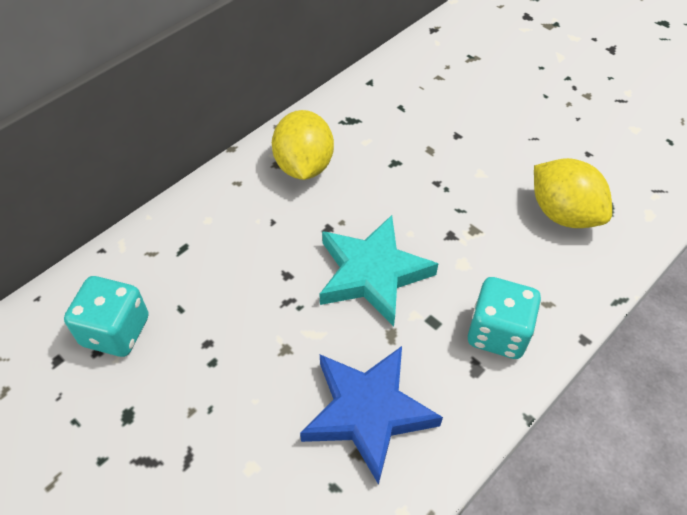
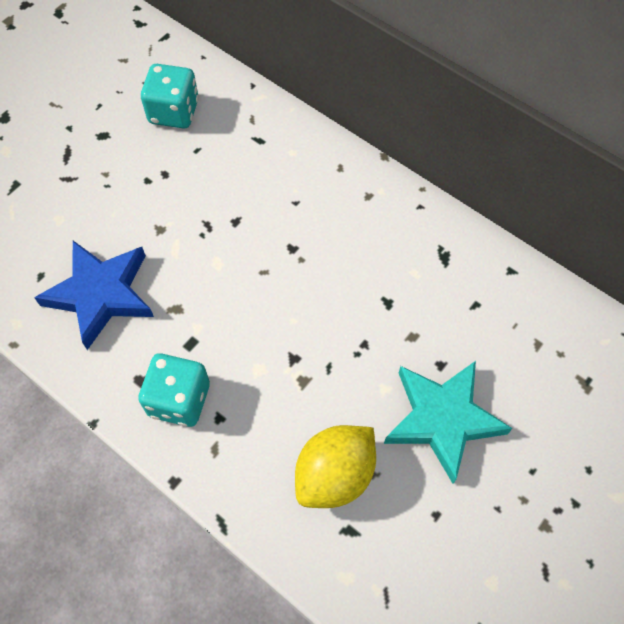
camera: 85 degrees right, 10 degrees up
(304, 166) = (369, 219): yellow lemon -> none
(372, 274) = (240, 289): turquoise star -> turquoise star (442, 419)

